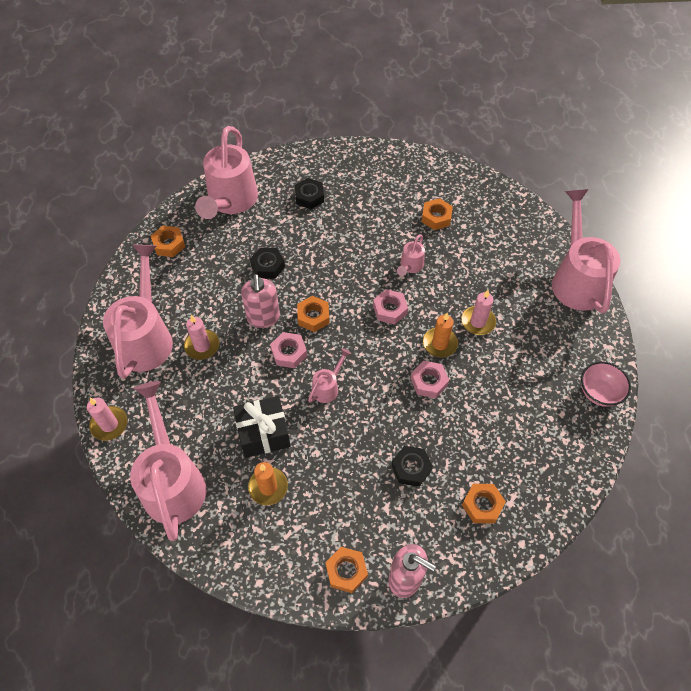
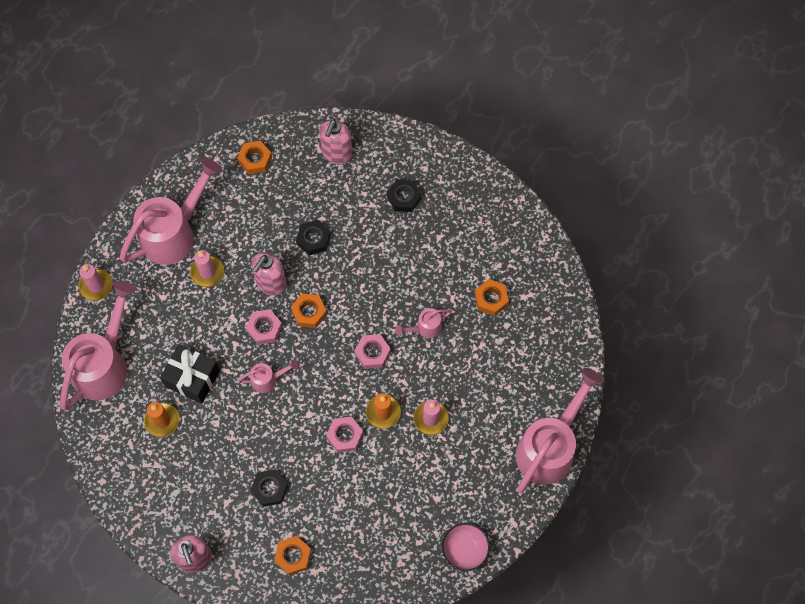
camera: 40 degrees right, 10 degrees up
(231, 201) = (337, 153): pink watering can -> pink soap dispenser
(346, 571) = (162, 521): orange nut -> none

